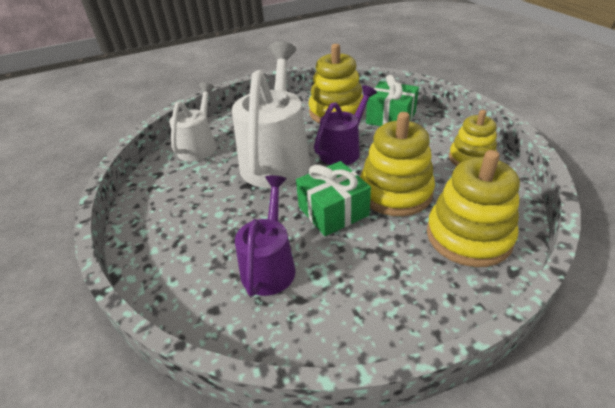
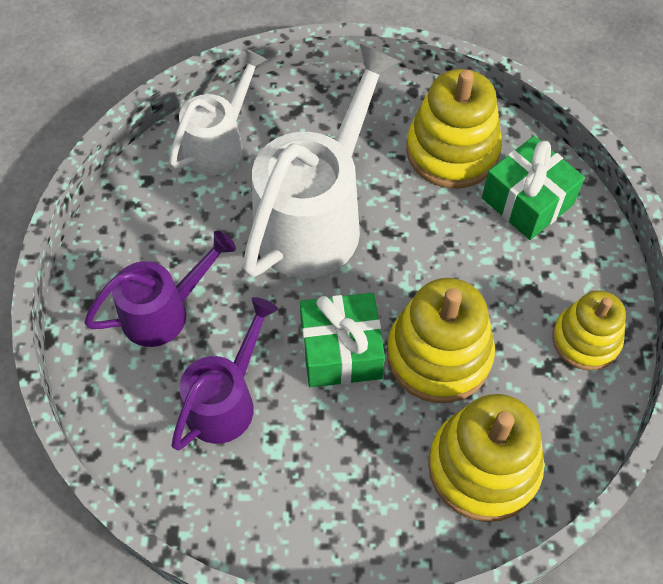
camera: 20 degrees right, 20 degrees up
(343, 150) = (415, 242): purple watering can -> purple watering can (164, 312)

